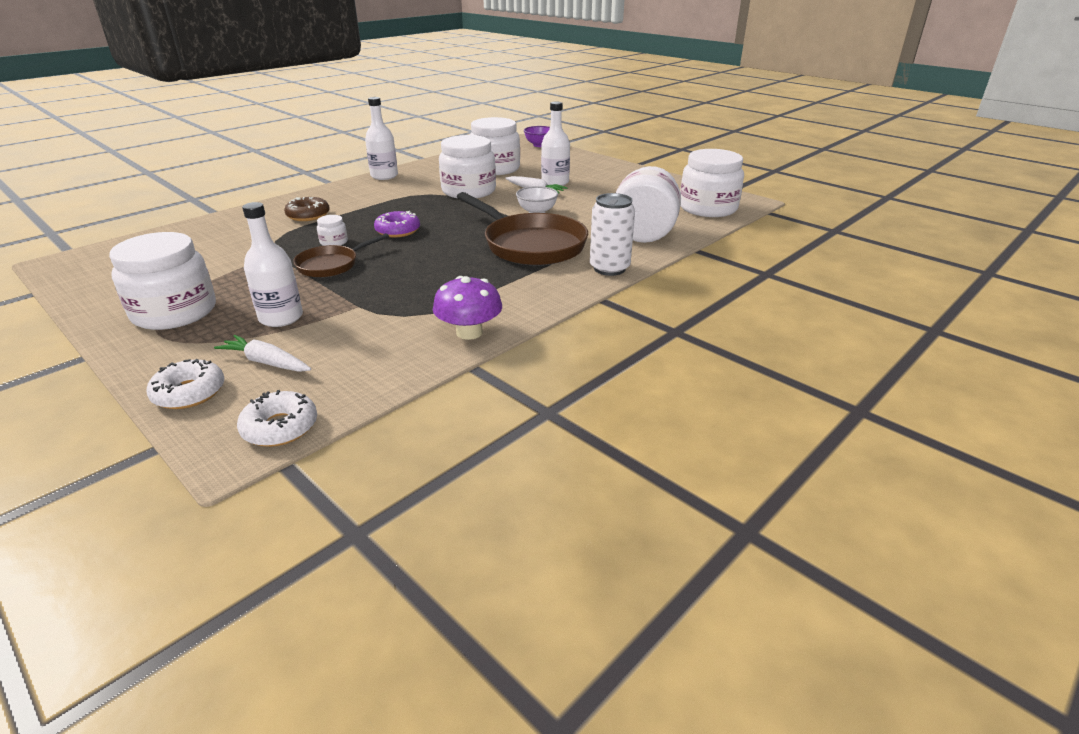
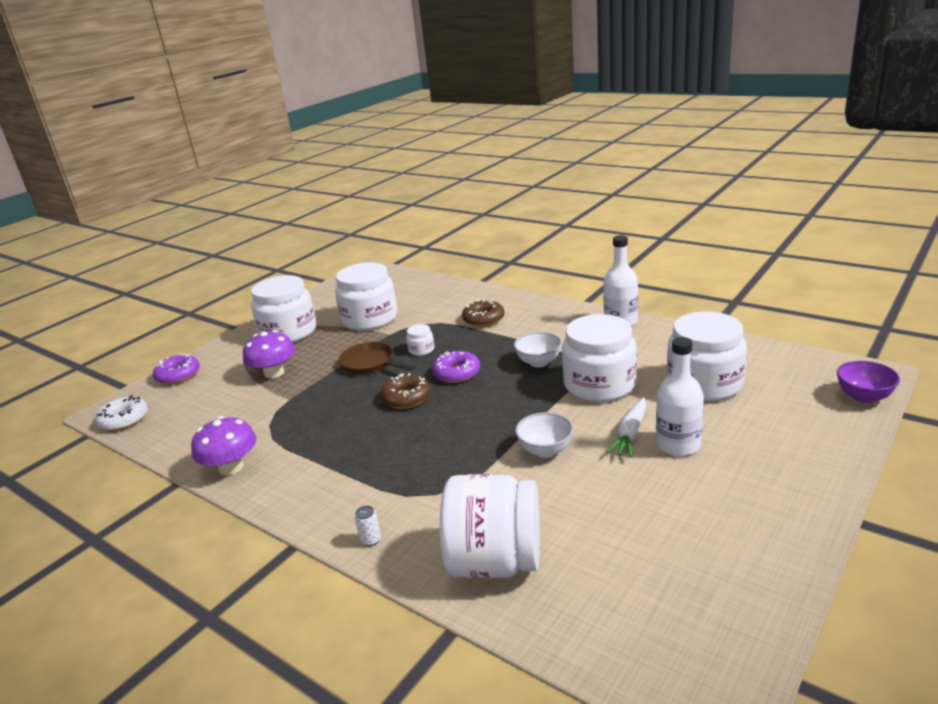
camera: 85 degrees right, 5 degrees down
(189, 393) = (178, 375): white donut -> purple donut
(266, 362) = (208, 388): white carrot -> none
(281, 317) = (274, 373): white bottle -> purple mushroom
(415, 204) = (538, 362): none -> white bowl
(419, 251) = (406, 398): none -> brown donut
(530, 245) = (434, 465): brown pan -> none
(609, 268) = (371, 540): white can -> white can, size x0.40
(708, 208) = (643, 639): white jar -> white jar (370, 319)

